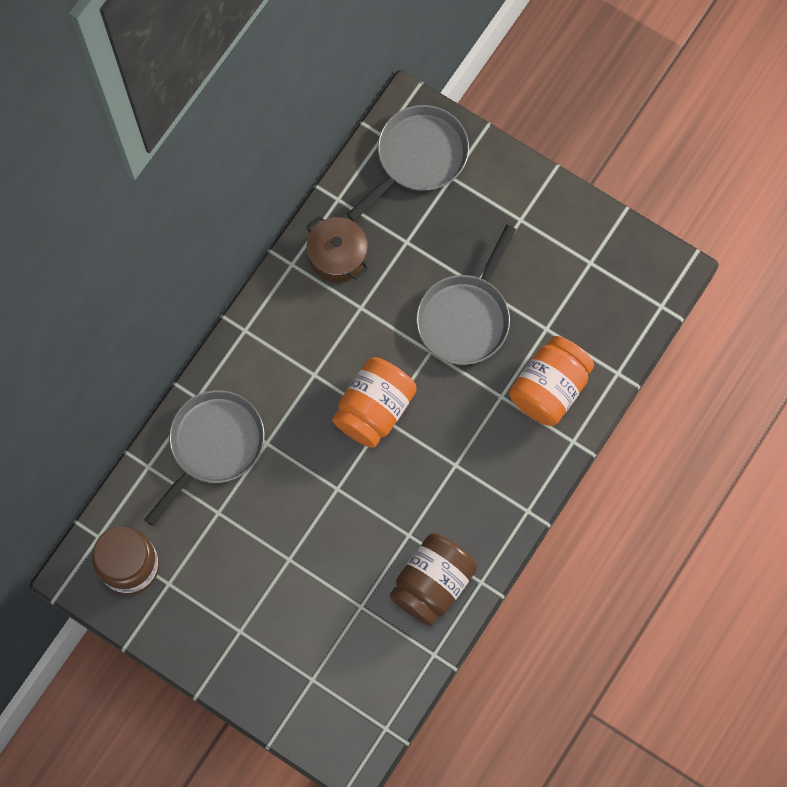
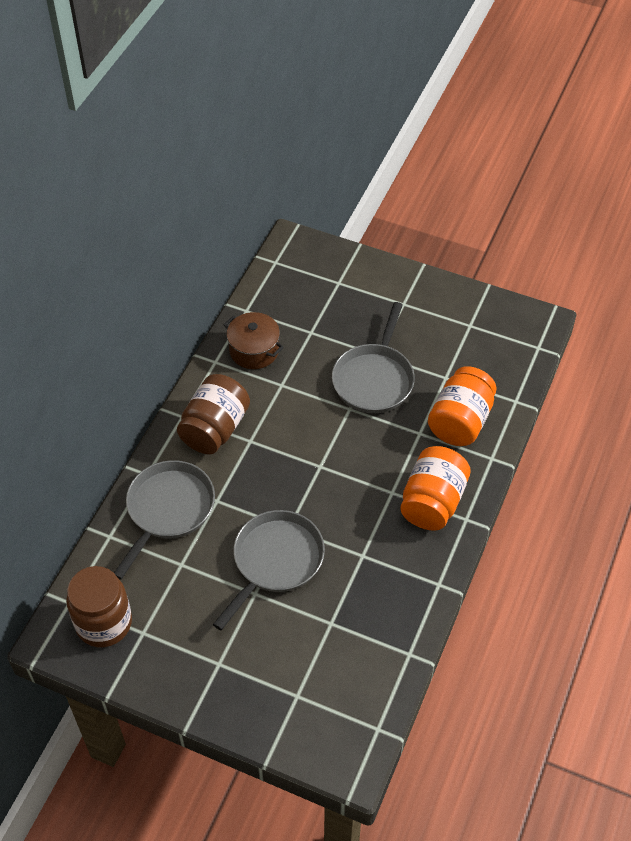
camera: 10 degrees left, 20 degrees down
(374, 409) = (309, 459): orange jar -> orange jar (432, 502)
(418, 157) = (308, 273): grey pan -> grey pan (275, 561)
(432, 584) = (394, 593): brown jar -> brown jar (215, 428)

